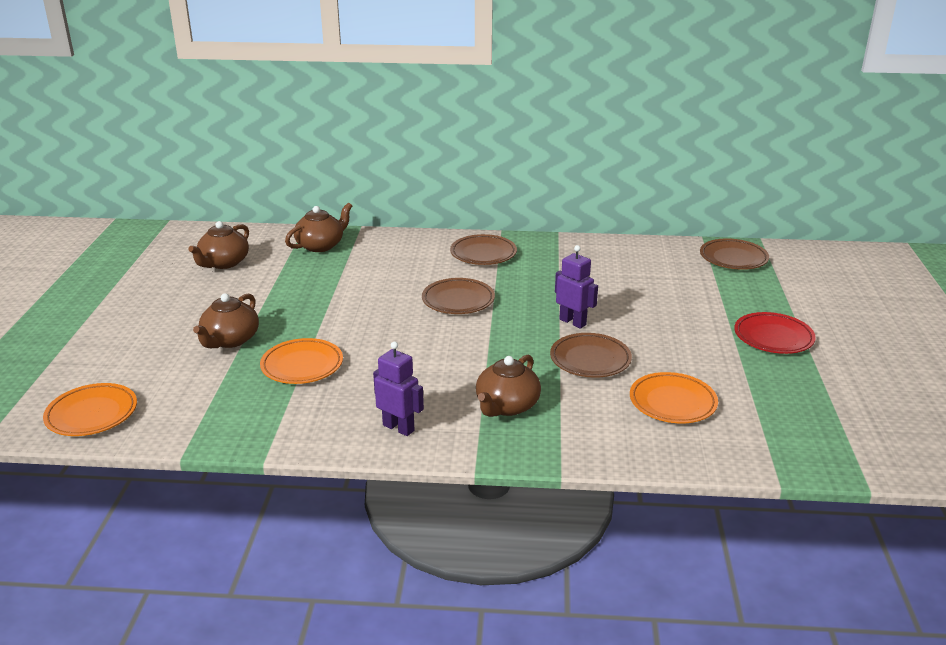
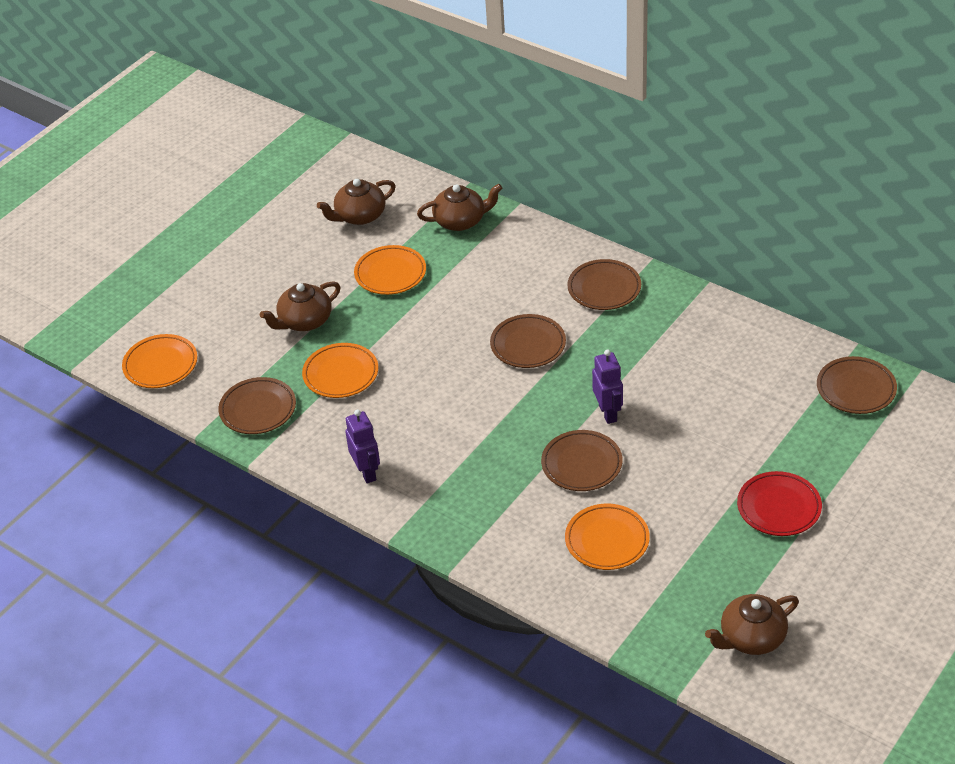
camera: 35 degrees right, 15 degrees up
(236, 416) = (258, 409): none -> brown plate
(287, 290) = (390, 274): none -> orange plate
(507, 406) = (467, 486): brown teapot -> brown teapot (751, 638)

